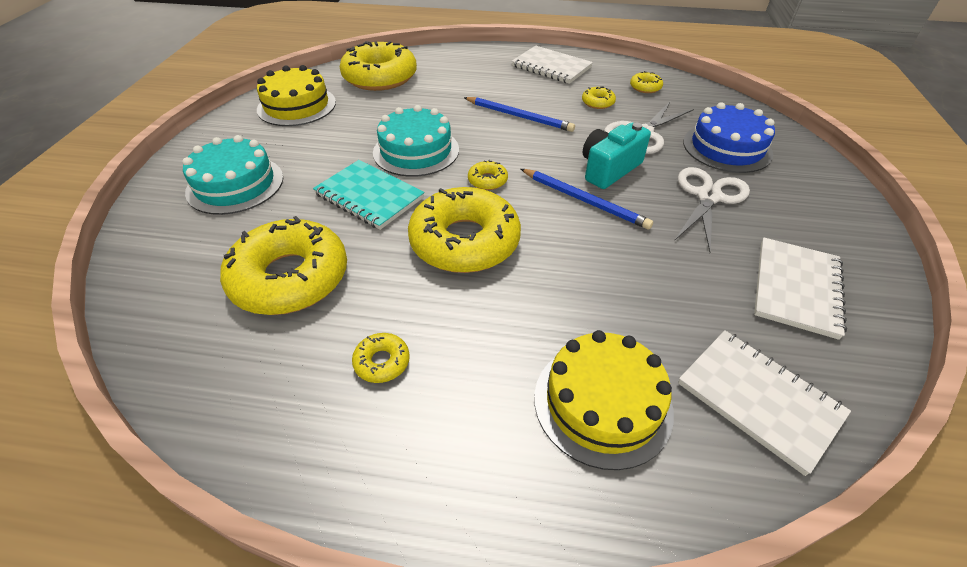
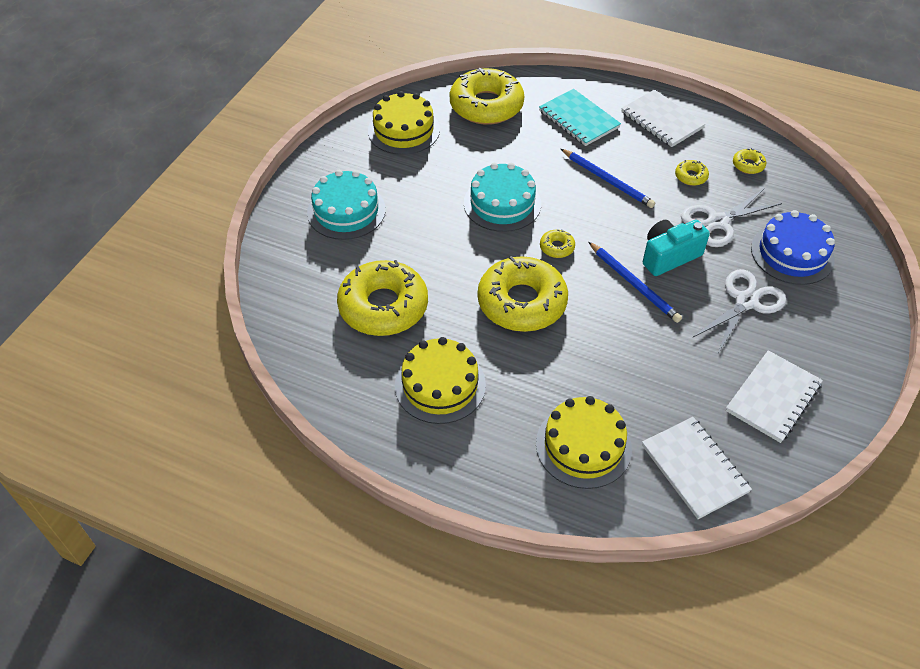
camera: 15 degrees right, 5 degrees up
(369, 196) = (453, 244): turquoise notebook -> turquoise notebook (578, 119)
(382, 362) = (440, 385): yellow donut -> yellow cake

